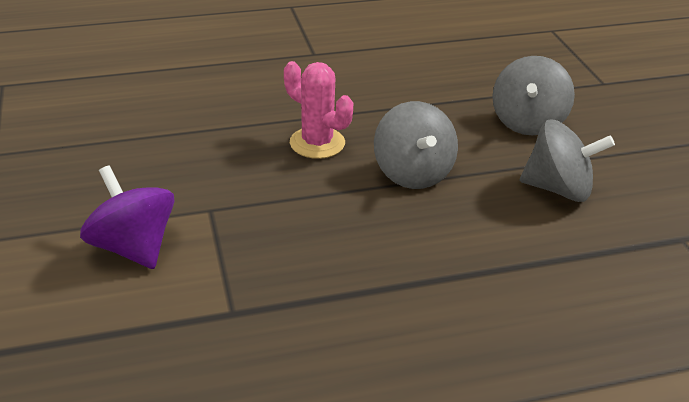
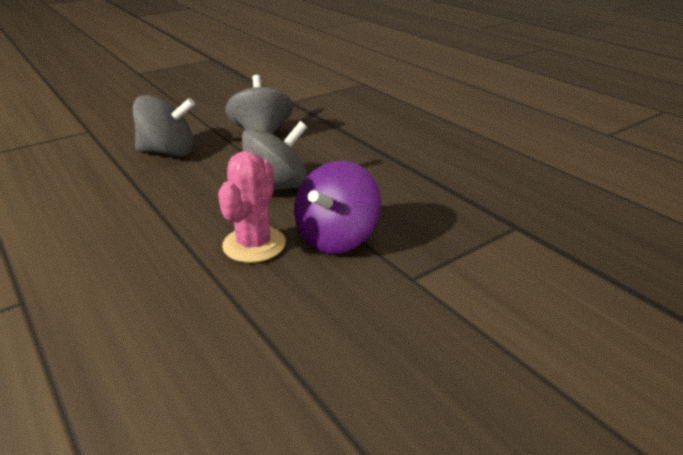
camera: 110 degrees left, 5 degrees down
(133, 247) = (510, 307): purple spinning top -> purple spinning top (336, 238)

